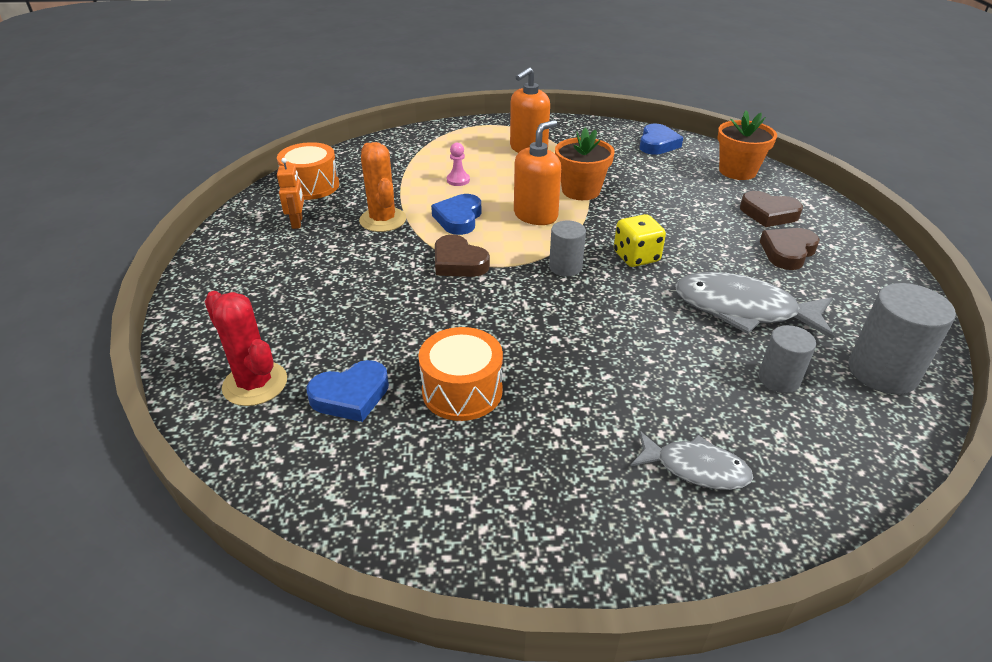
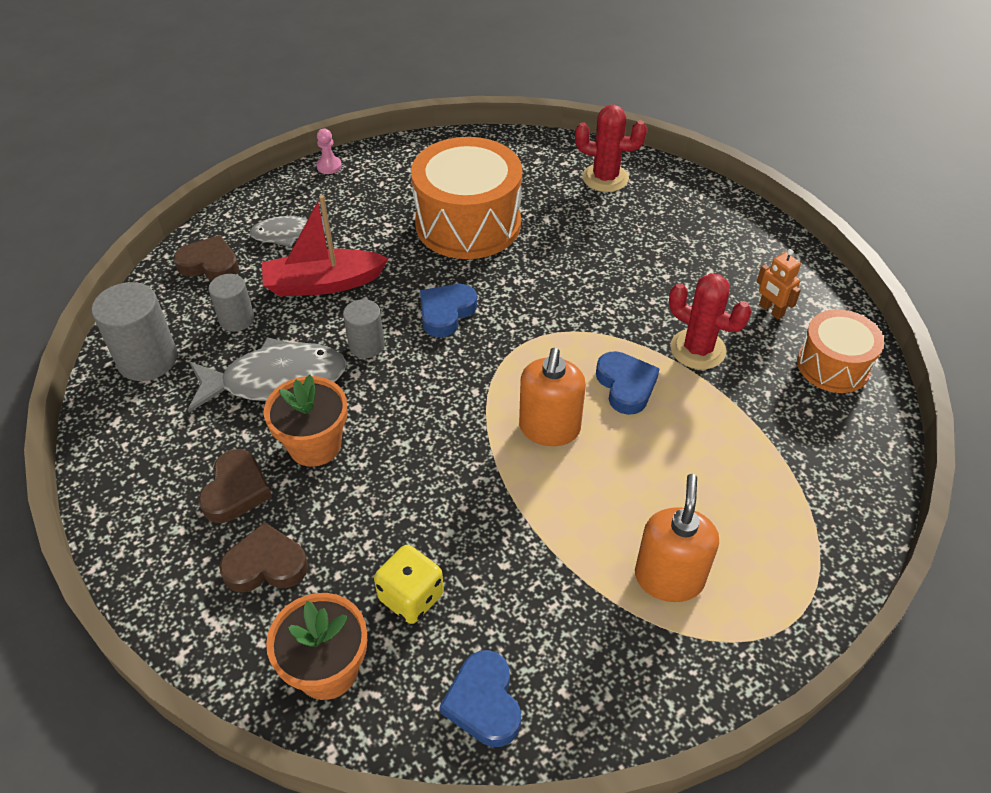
camera: 150 degrees right, 10 degrees up
(351, 396) = (537, 194): blue heart -> blue heart (446, 313)
(383, 220) = (697, 349): orange cactus -> red cactus
(458, 180) = (691, 453): pink pawn -> pink pawn (329, 166)
(458, 262) = (571, 328): brown heart -> brown heart (210, 264)
(462, 391) = (468, 223): orange drum -> orange drum, size x1.71
(565, 267) = (467, 364): grey cylinder -> grey cylinder (366, 345)
(581, 191) = (528, 503): orange flower pot -> orange flower pot (315, 445)
(636, 257) = (404, 408): yellow dice -> yellow dice (411, 597)
(668, 383) = (323, 283): none -> red boat

